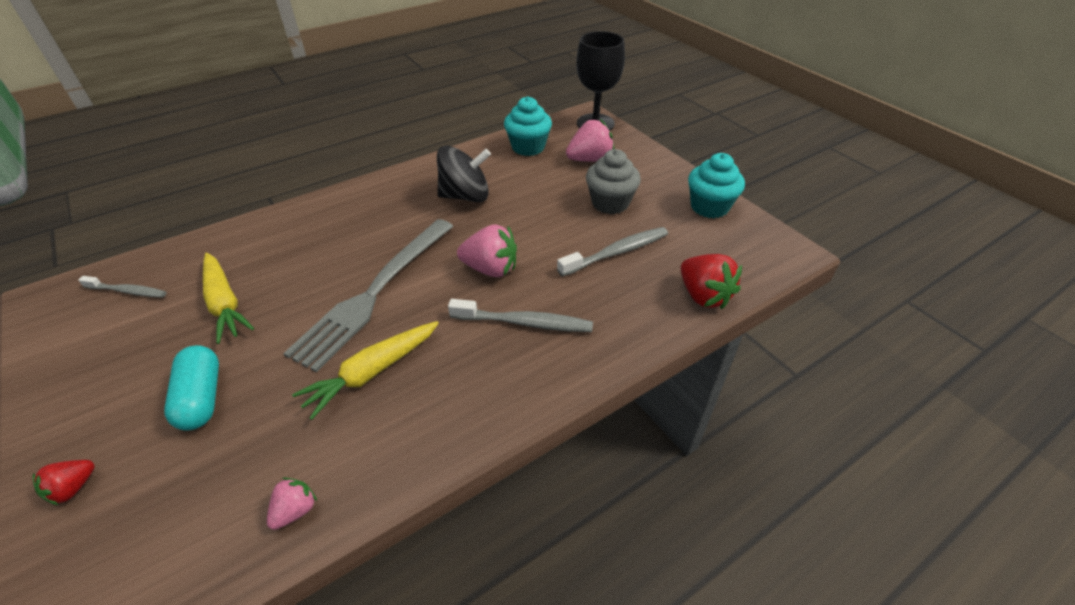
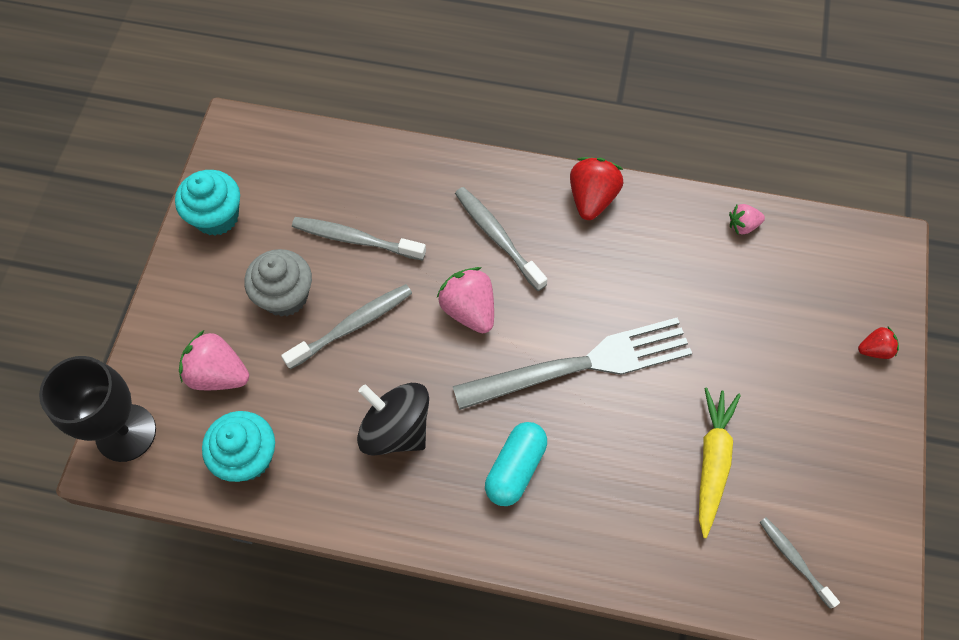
camera: 135 degrees left, 20 degrees up
(202, 398) = (768, 362): turquoise capsule -> turquoise capsule (515, 468)
(372, 372) = (637, 285): yellow carrot -> none
(552, 216) = (352, 326): none -> grey toothbrush
(703, 296) = (351, 152): red strawberry -> red strawberry (592, 198)

